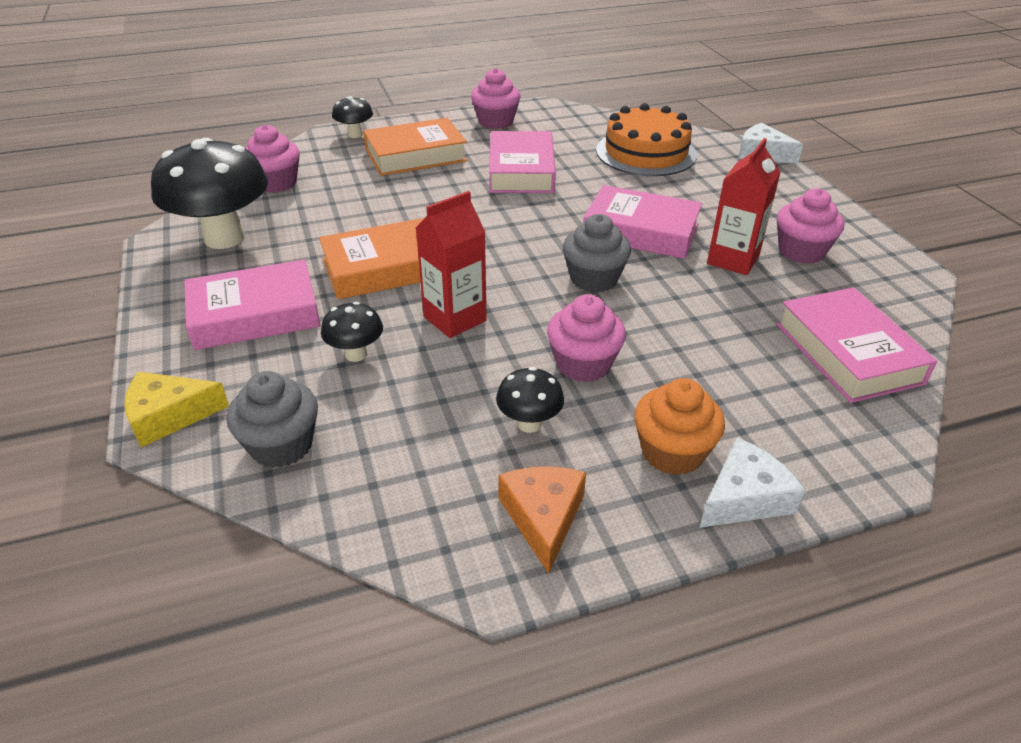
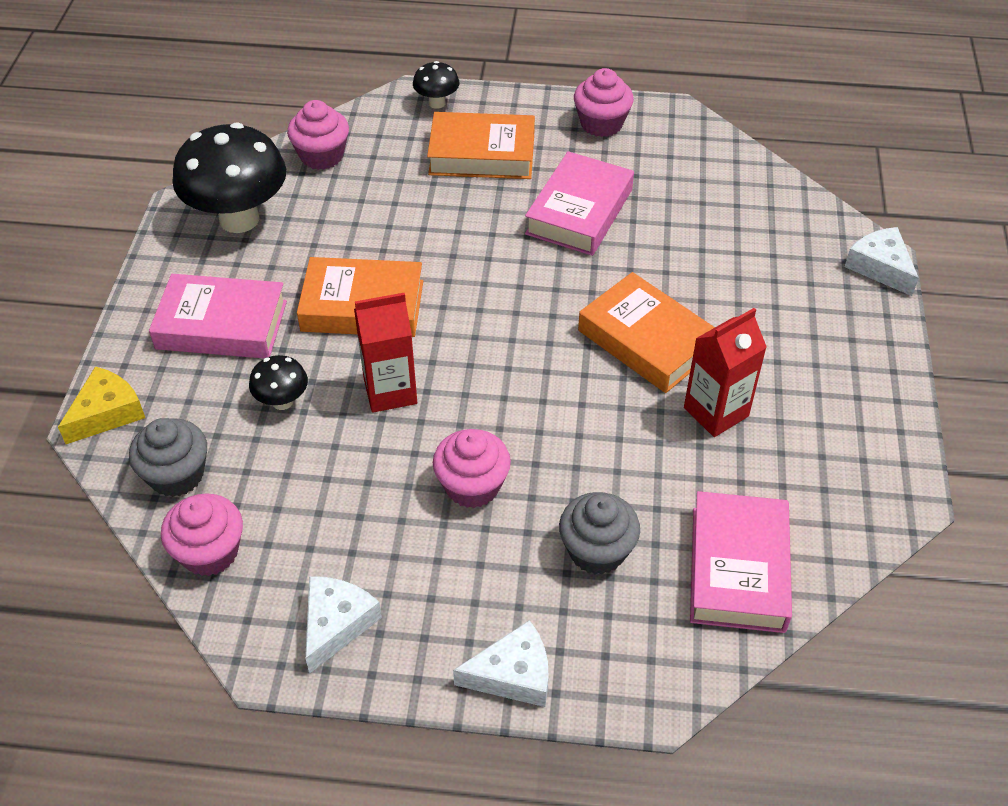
camera: 25 degrees right, 10 degrees up
(169, 416) = (107, 413): yellow cheese -> yellow cheese turned 120 degrees clockwise
(529, 424) = (383, 531): black mushroom -> none
(543, 518) = (336, 624): orange cheese -> white cheese
(594, 279) = (553, 388): grey cupcake -> grey cupcake (597, 550)
(640, 231) = (646, 340): pink book -> orange book
(646, 153) = (740, 224): orange cake -> none
(672, 452) = (485, 607): orange cupcake -> none
(801, 251) = (801, 426): pink cupcake -> pink cupcake (210, 552)

